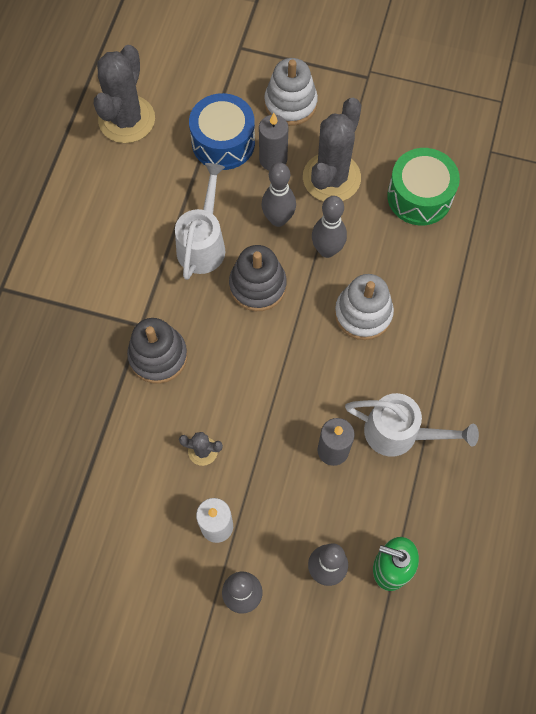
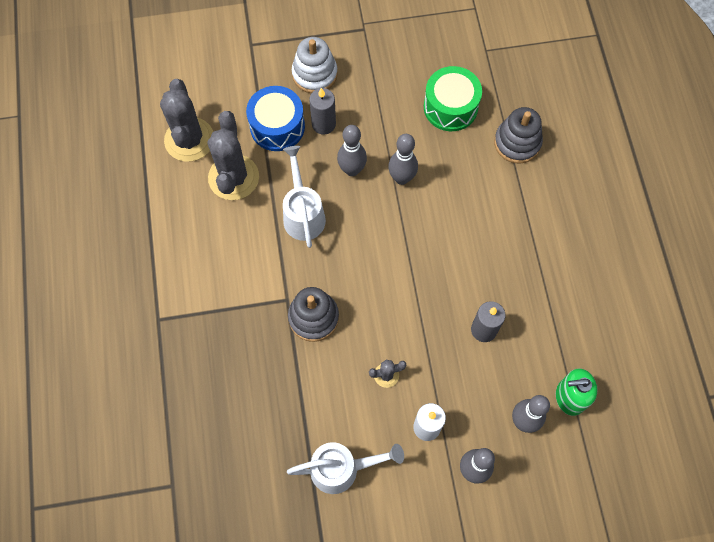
camera: 25 degrees left, 0 degrees up
(257, 285) = (362, 228): grey stacking toy -> grey stacking toy (517, 143)
(331, 178) = (376, 120): grey cactus -> grey cactus (233, 177)
(363, 313) = (453, 215): white stacking toy -> none
(399, 433) = (526, 294): white watering can -> white watering can (342, 469)

